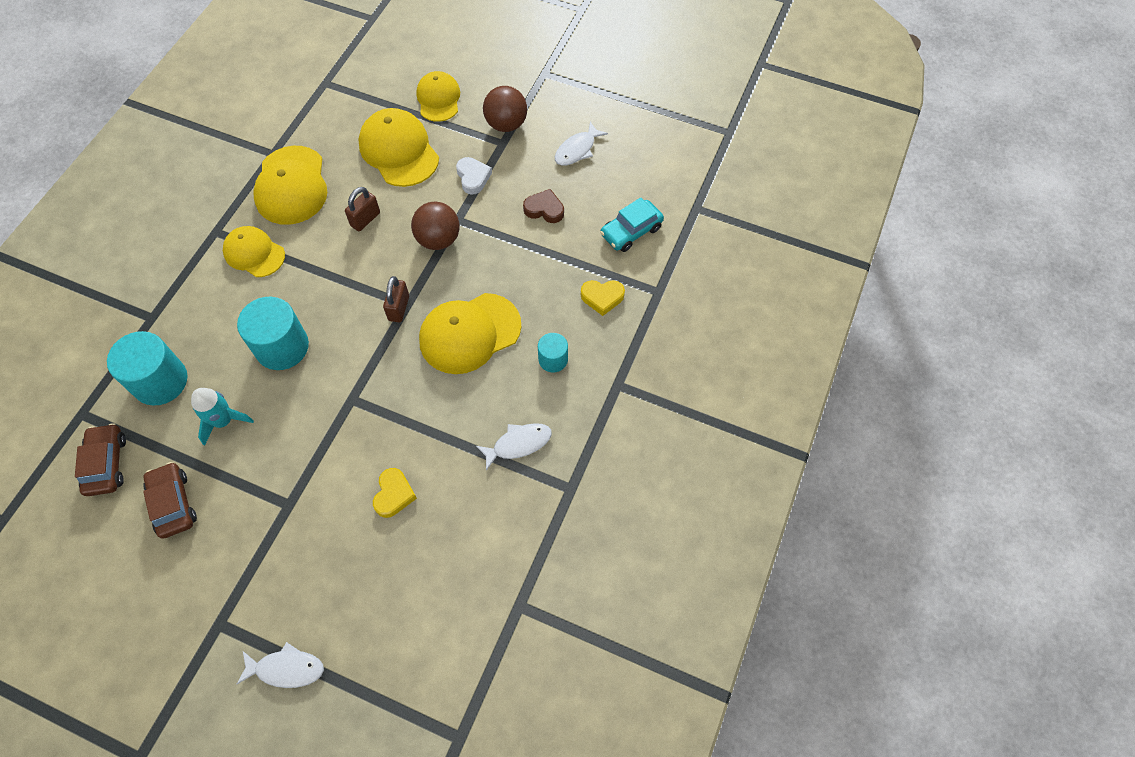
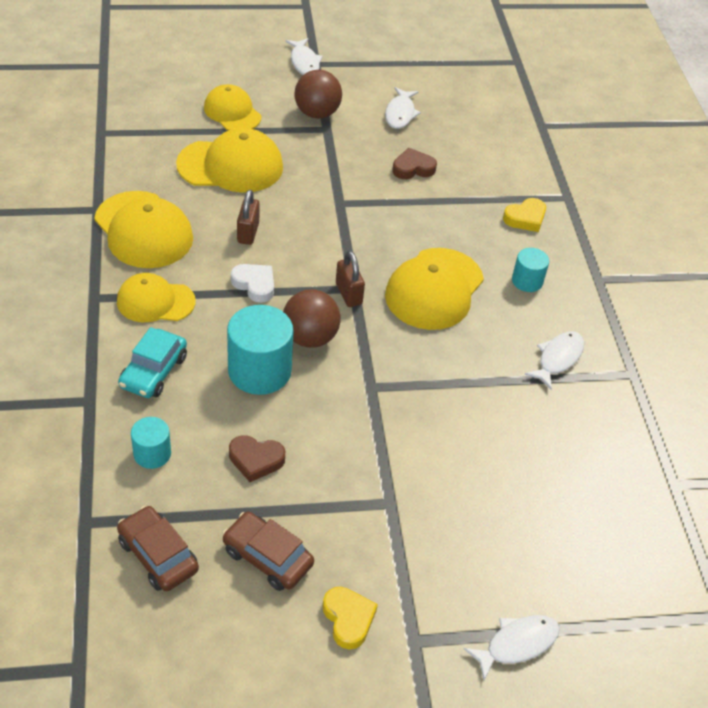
camera: 35 degrees left, 15 degrees down
(160, 381) = (152, 454): turquoise cylinder -> turquoise cylinder, size x0.55
(223, 421) = (256, 460): turquoise rocket -> brown heart
(394, 494) = (484, 448): yellow heart -> yellow heart (348, 619)
(399, 151) = (230, 166): yellow cap -> yellow cap turned 150 degrees clockwise
(438, 239) = (336, 225): brown ball -> brown ball (310, 337)
(473, 177) = (324, 165): white heart -> white heart (254, 285)
(535, 68) = (304, 62): none -> white fish
(631, 231) = (503, 160): turquoise car -> turquoise car (153, 371)

